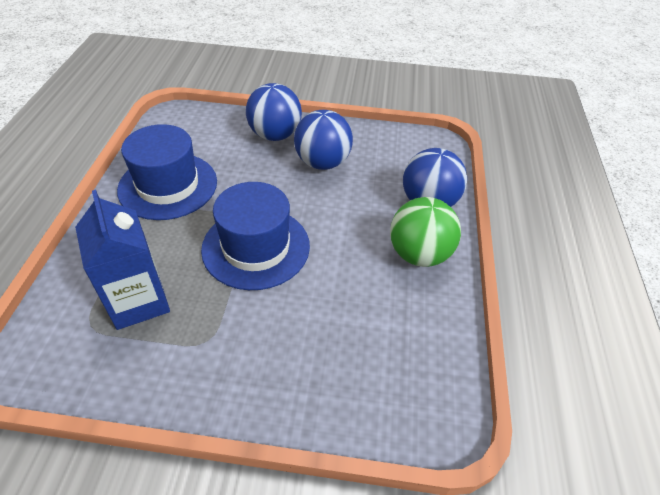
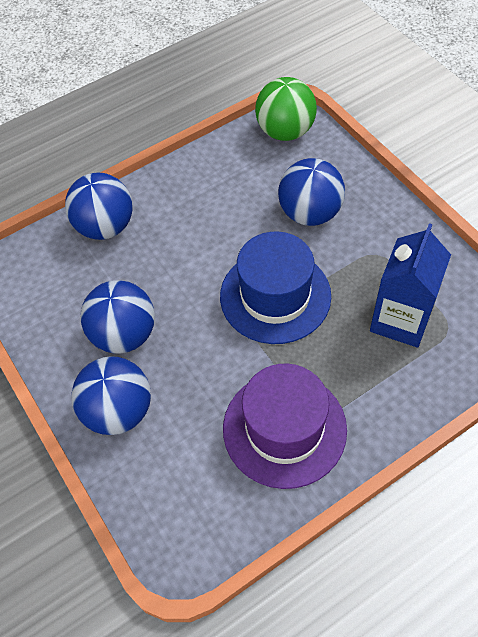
camera: 125 degrees left, 10 degrees up
(168, 186) = (284, 428): blue hat -> purple hat
(302, 330) = (310, 213): none -> blue ball
(419, 254) = (173, 199): green ball -> green ball (285, 131)

